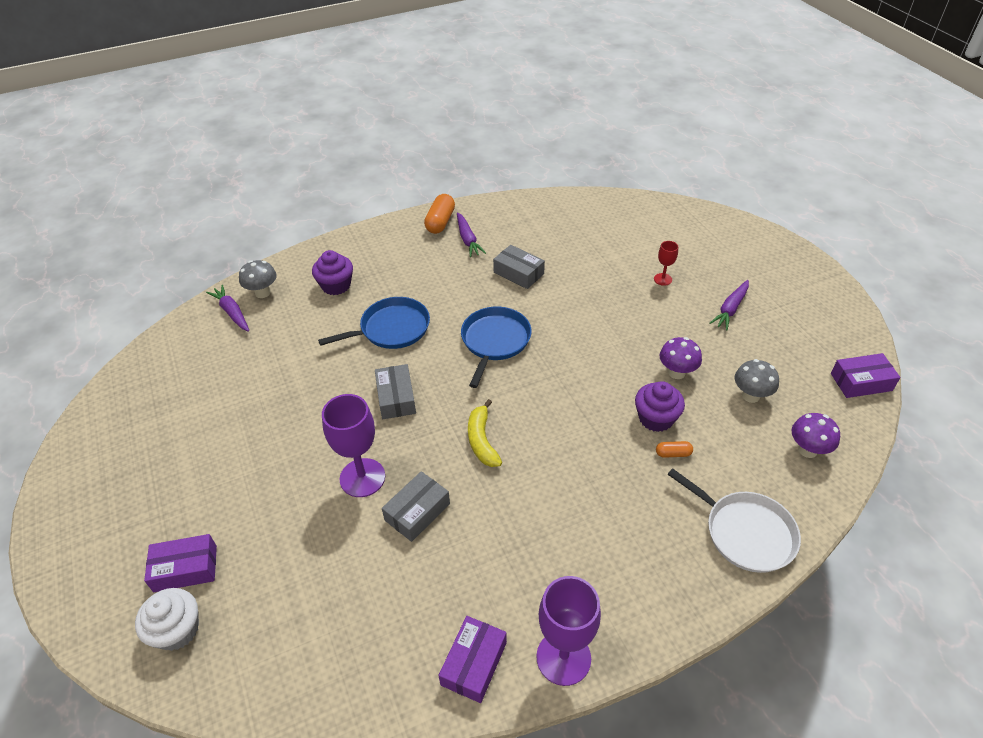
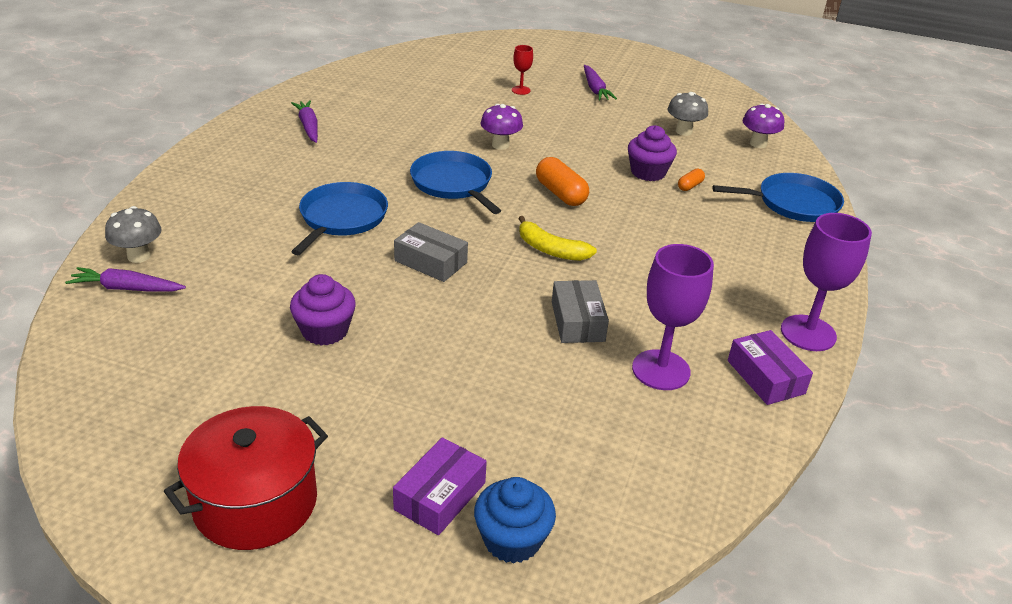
camera: 50 degrees left, 10 degrees down
(117, 496) = (255, 502): none -> red pot
(177, 630) = (512, 540): white cupcake -> blue cupcake
(336, 285) = (222, 213): purple cupcake -> purple cupcake (325, 331)
(362, 477) = (494, 329): purple goblet -> purple goblet (661, 370)
(440, 222) = (257, 124): orange capsule -> orange capsule (560, 194)
(468, 239) = (308, 126): purple carrot -> purple carrot turned 135 degrees counterclockwise
(518, 273) = (397, 131): grey box -> none
(676, 372) = (619, 140): purple mushroom -> purple mushroom (500, 145)
(745, 532) = (793, 203): white pan -> blue pan
(861, 382) = (730, 95): purple box -> none

